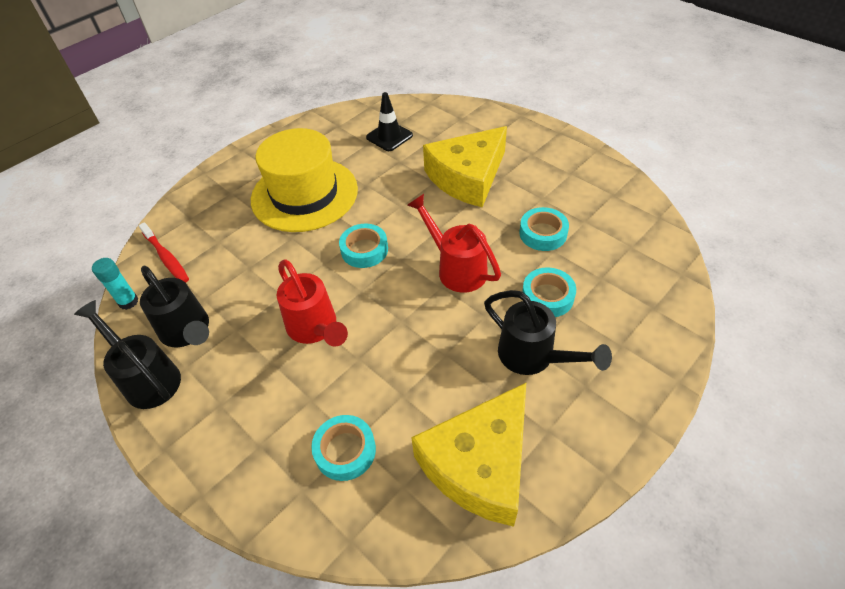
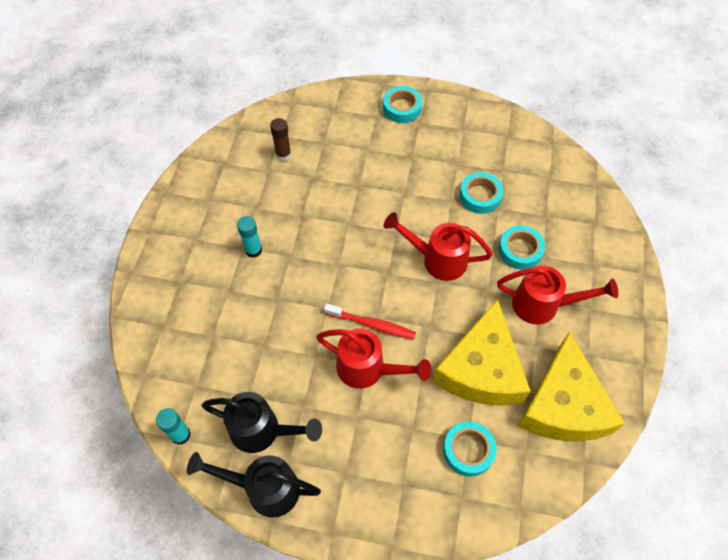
camera: 35 degrees left, 10 degrees up
(166, 257) = (177, 375): red toothbrush -> red toothbrush (372, 324)
(304, 194) = (253, 250): yellow hat -> turquoise glue stick
(364, 250) = (351, 279): turquoise tape -> turquoise tape (402, 108)
(389, 136) = (283, 155): black traffic cone -> brown glue stick
(467, 177) = (384, 168): yellow cheese -> yellow cheese (481, 369)
(533, 357) = (543, 305): black watering can -> red watering can

